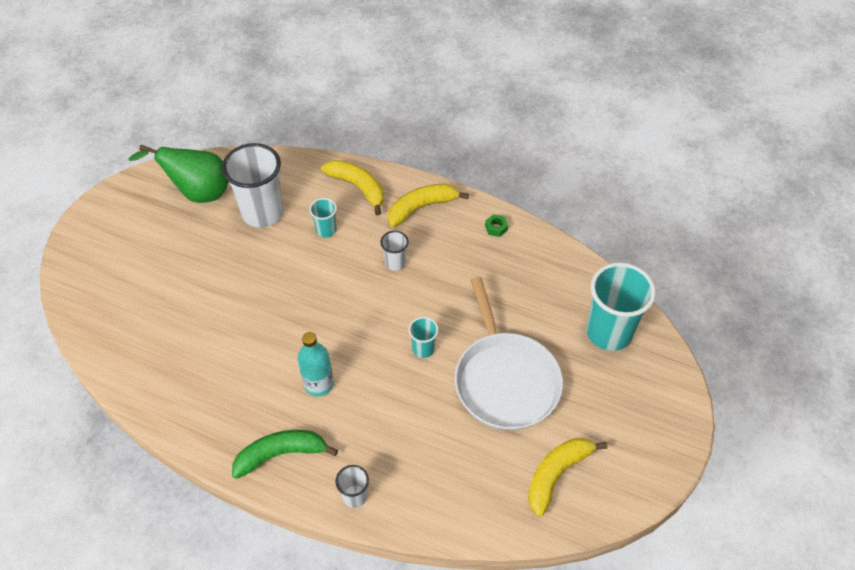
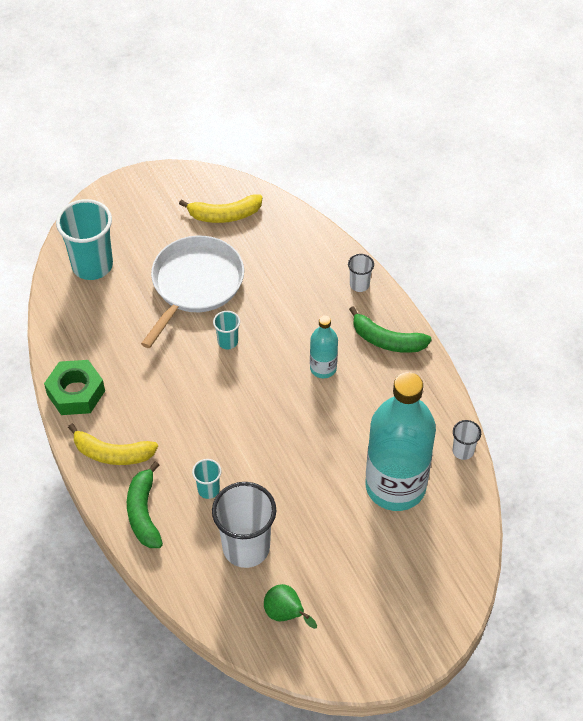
camera: 140 degrees left, 0 degrees up
(177, 327) = (395, 486): none -> turquoise bottle
(198, 192) = (286, 614): green pear -> green pear, size x0.60
(358, 187) = (143, 512): yellow banana -> green banana
(395, 263) = (182, 420): white cup -> white cup (463, 451)
(496, 228) = (76, 393): green nut -> green nut, size x2.42

